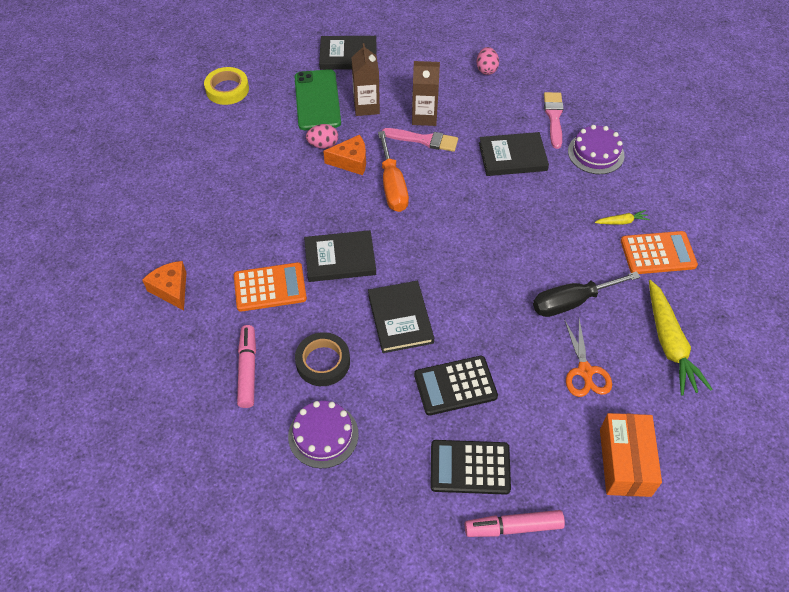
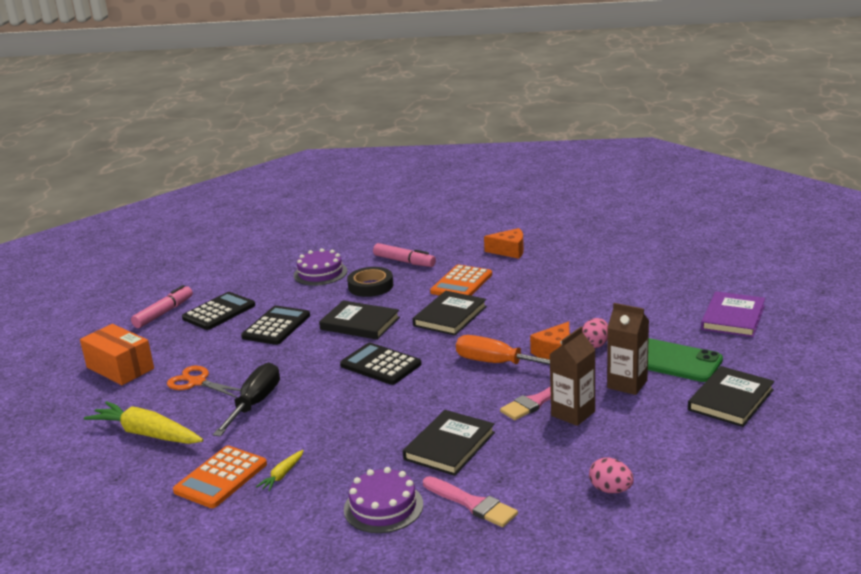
camera: 130 degrees right, 30 degrees down
(227, 89) = (733, 317): yellow tape -> purple book
(452, 257) = (380, 365): none -> black calculator

